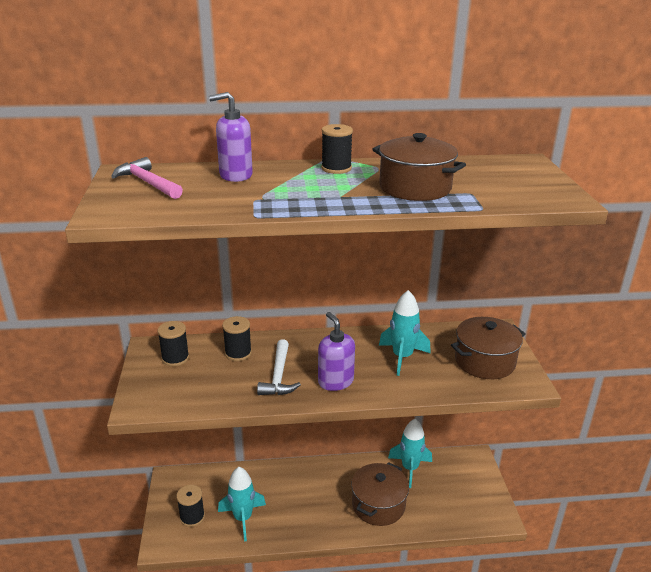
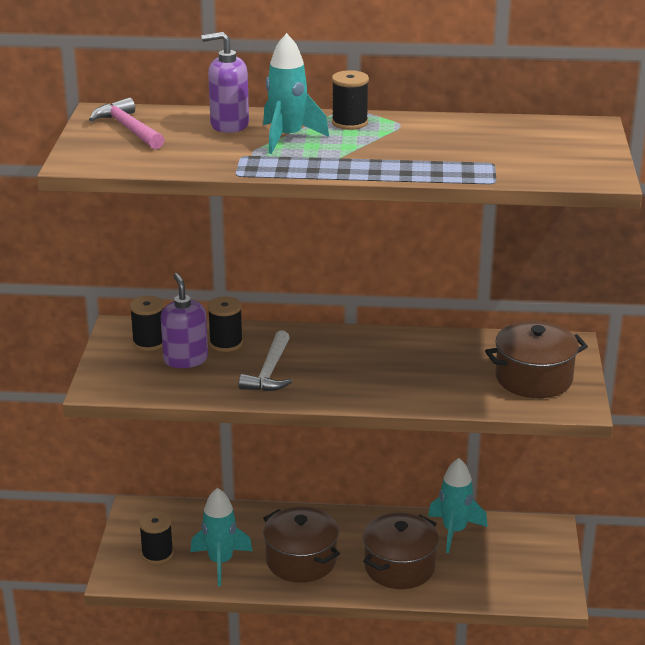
camera: 10 degrees right, 0 degrees up
(335, 381) = (337, 383): purple soap dispenser -> purple soap dispenser (185, 359)
(402, 357) = (429, 364): turquoise rocket -> turquoise rocket (287, 138)
(415, 188) = (431, 152): brown pot -> brown pot (301, 560)

